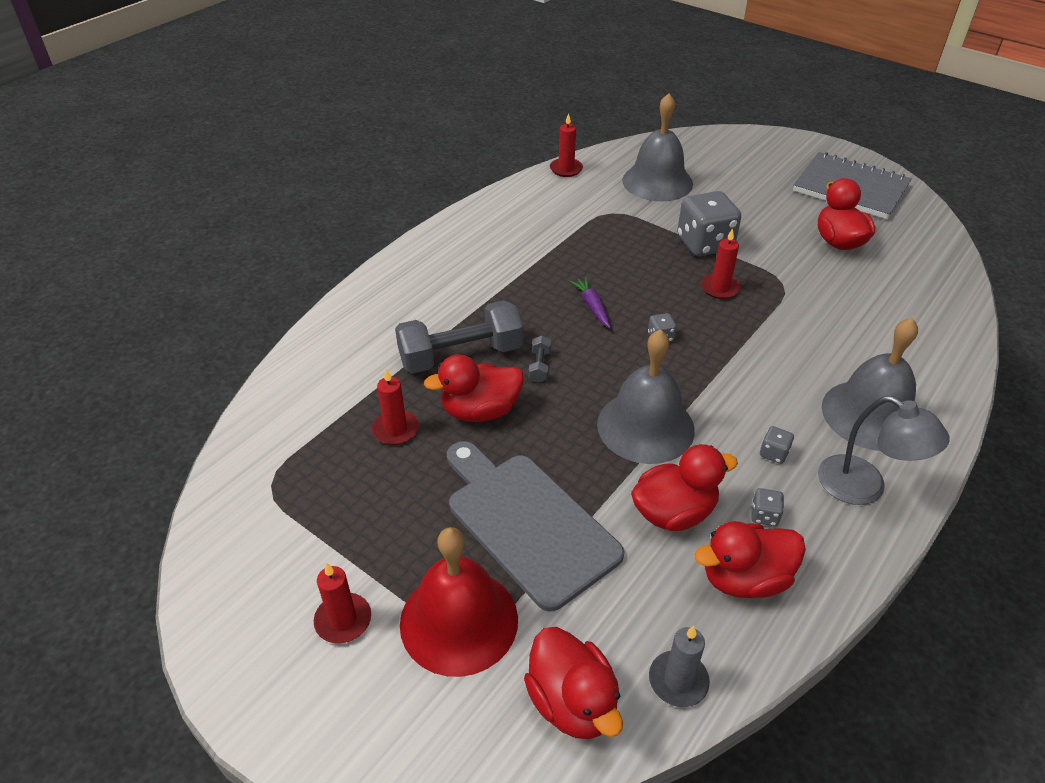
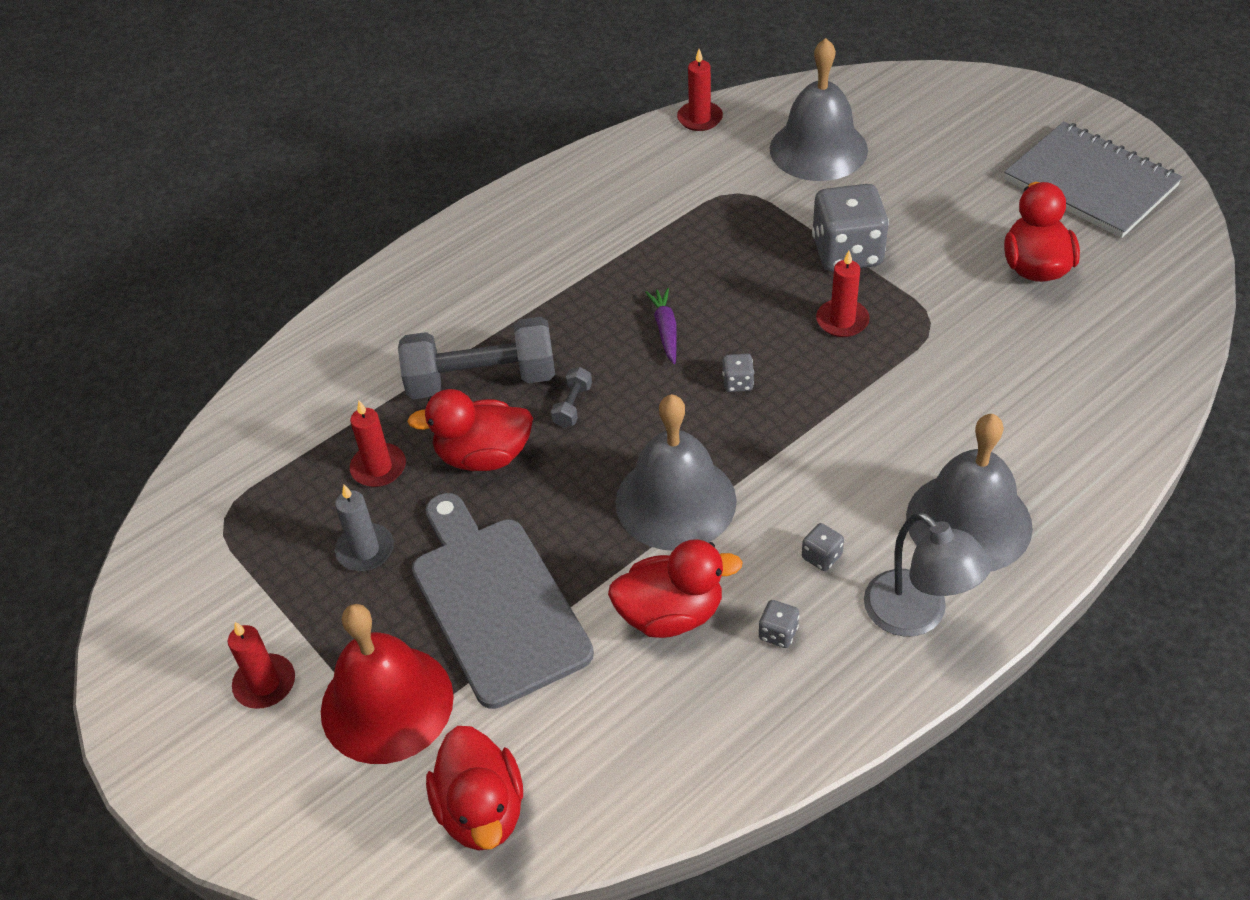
camera: 15 degrees right, 5 degrees up
(678, 681) = (604, 806): grey candle -> grey candle (365, 550)
(744, 579) = (724, 705): red duck -> none

